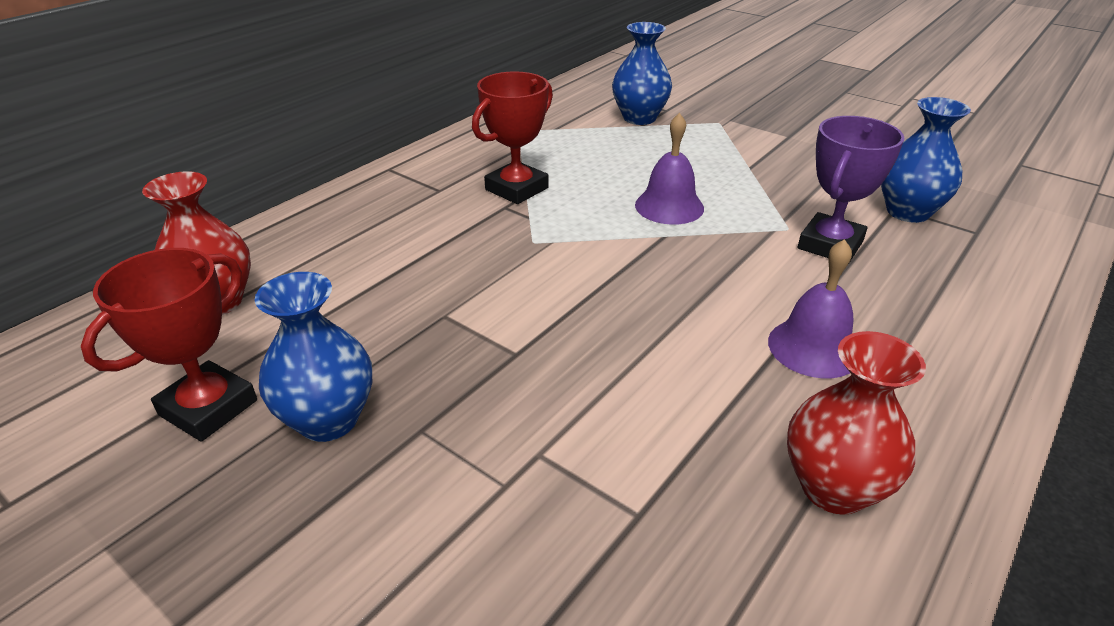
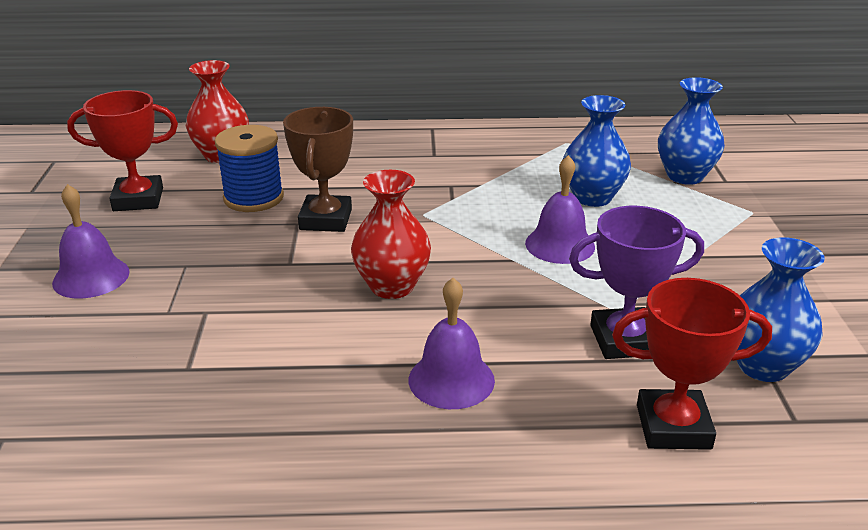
camera: 50 degrees right, 5 degrees down
(328, 420) = (164, 235): blue vase -> blue vase (592, 197)
(338, 526) = (91, 277): none -> purple bell
(349, 321) = (253, 198): none -> blue spool
(464, 296) = (325, 219): none -> brown trophy
(516, 189) = (481, 178): red trophy -> red trophy (673, 427)
(833, 488) = (291, 440): red vase -> red vase (392, 286)

